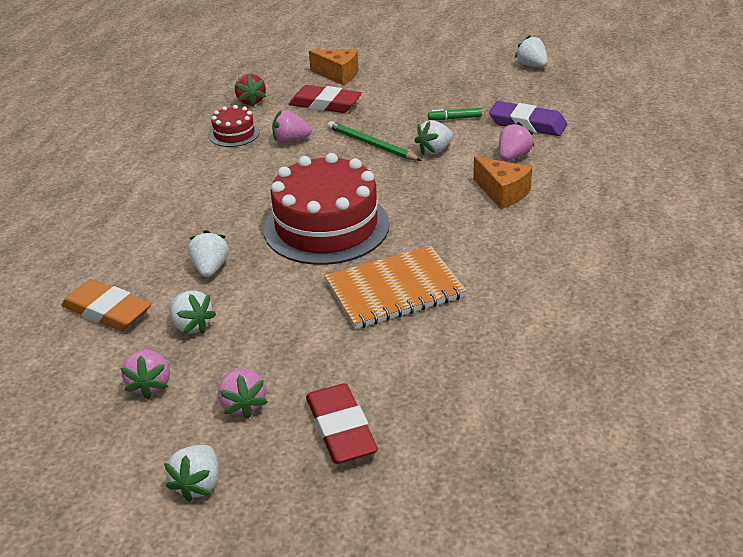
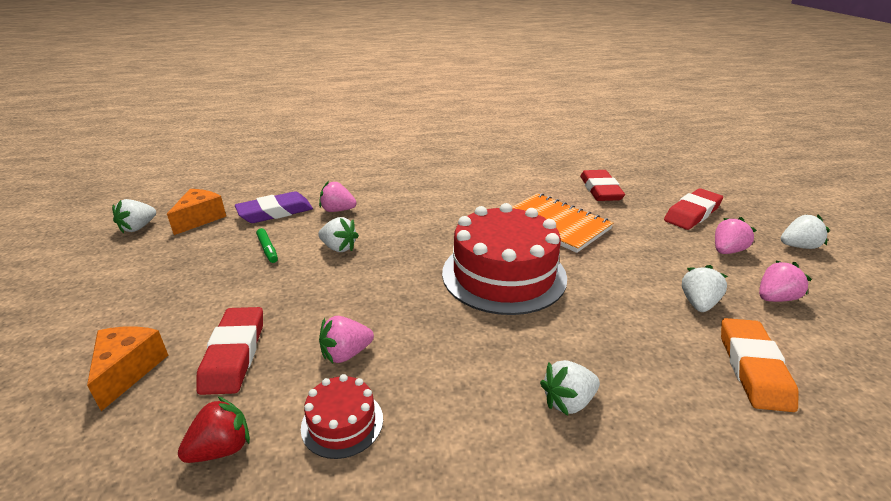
camera: 115 degrees left, 5 degrees down
(210, 268) = (624, 323): white strawberry -> white strawberry (568, 401)
(291, 140) = (346, 354): pink strawberry -> pink strawberry turned 90 degrees clockwise
(371, 145) = (338, 287): green pencil -> none
(461, 369) = (600, 190): none -> red eraser
(502, 193) = (398, 206): orange cheese -> orange cheese (200, 219)
(527, 124) = (275, 212): purple eraser -> purple eraser turned 60 degrees clockwise

